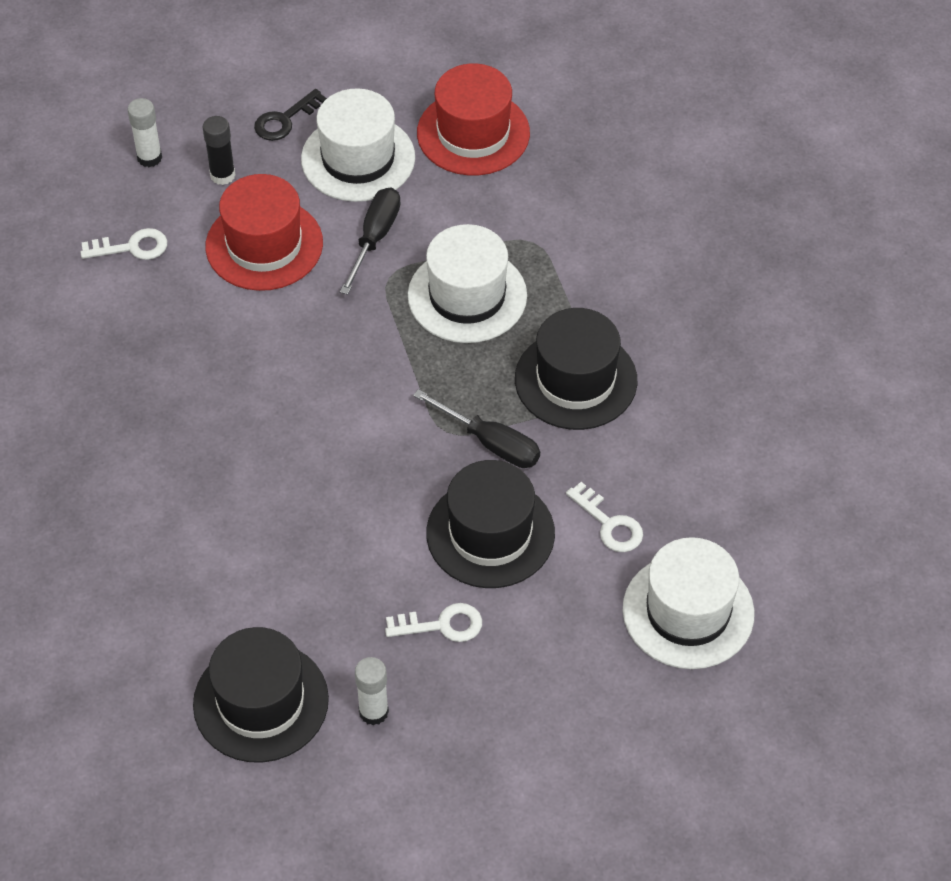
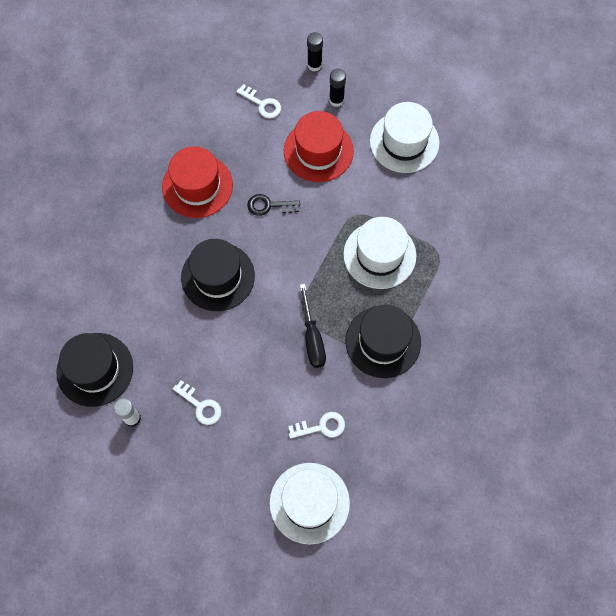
camera: 45 degrees right, 15 degrees up
(149, 157) = (314, 65): white glue stick -> black glue stick
(285, 120) = (392, 94): black key -> black key (269, 206)
(374, 238) = (369, 189): black screwdriver -> none
(473, 133) = (470, 173): red hat -> red hat (197, 186)
(490, 533) = (266, 382): black hat -> black hat (218, 276)
(609, 524) = (321, 426): white key -> white key turned 105 degrees counterclockwise

